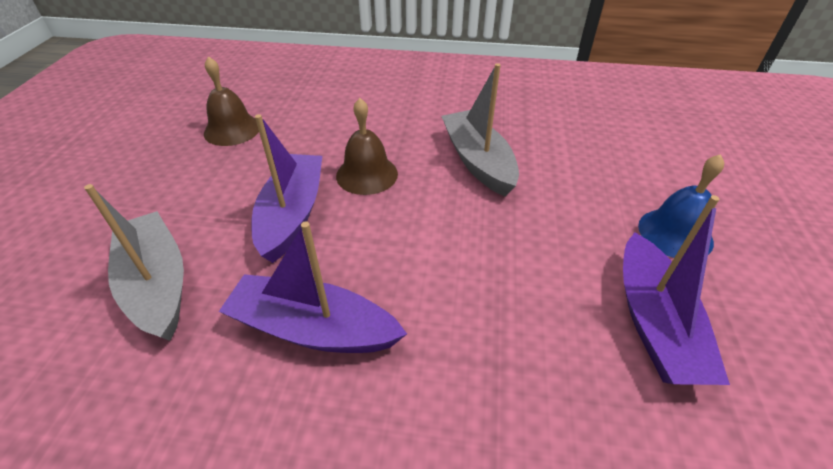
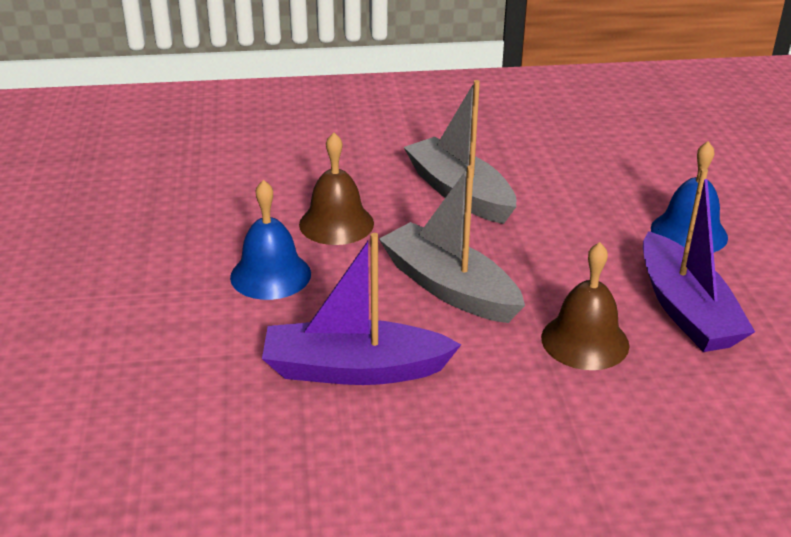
camera: 15 degrees left, 10 degrees down
(157, 284) = (156, 361): grey boat -> grey boat (449, 287)
(232, 130) = (137, 198): brown bell -> brown bell (585, 341)
(292, 214) = (270, 275): purple boat -> blue bell

